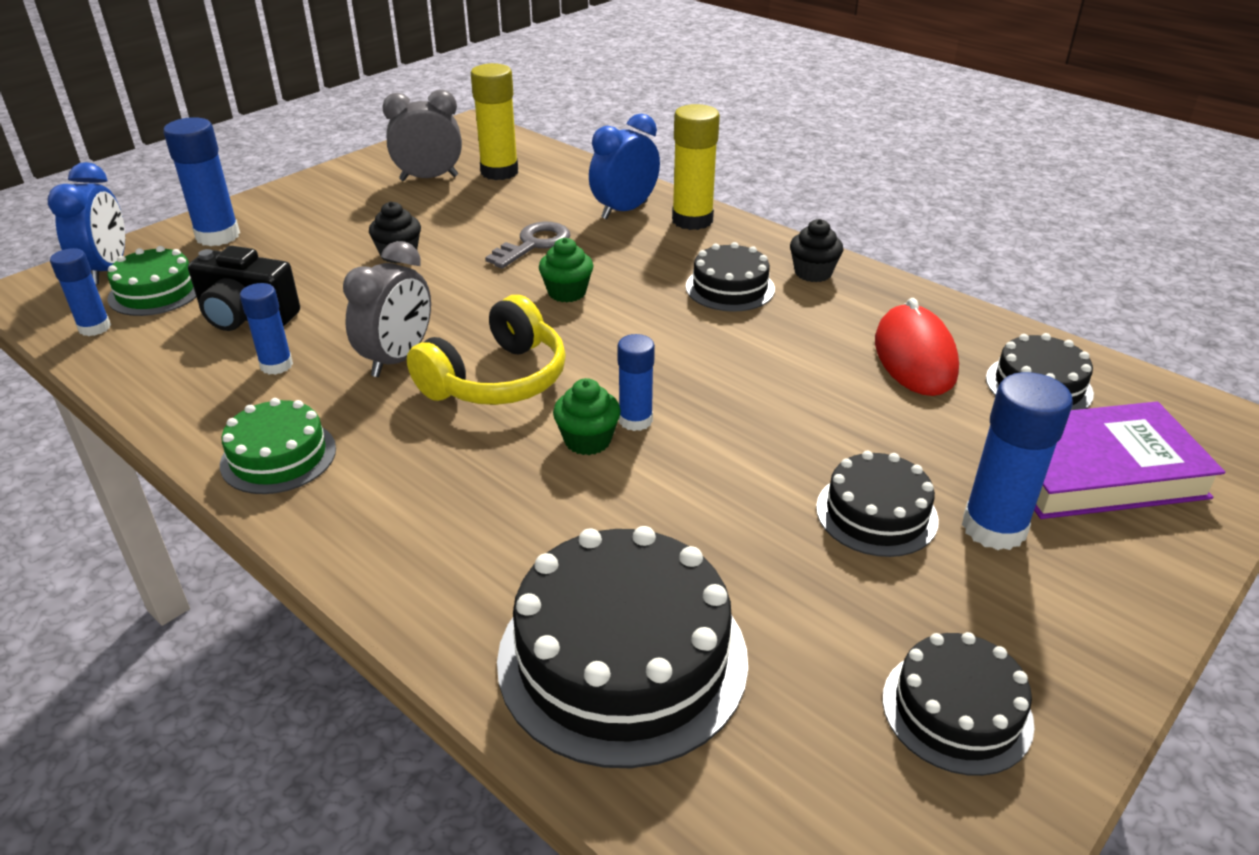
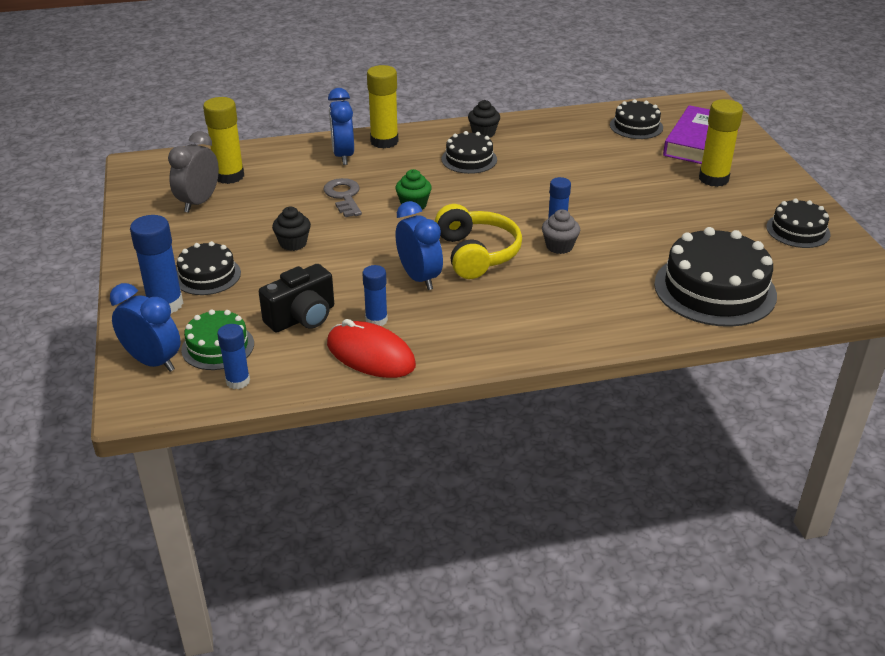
camera: 55 degrees left, 0 degrees up
(278, 456) = (475, 341): green cake -> none
(397, 359) = (419, 278): grey clock -> blue clock
(587, 440) = (559, 246): green cupcake -> grey cupcake
(876, 513) = (681, 199): black cake -> black cake (207, 275)
(915, 356) = (584, 141): red mouse -> red mouse (370, 355)
(994, 528) = (713, 179): blue glue stick -> yellow glue stick

